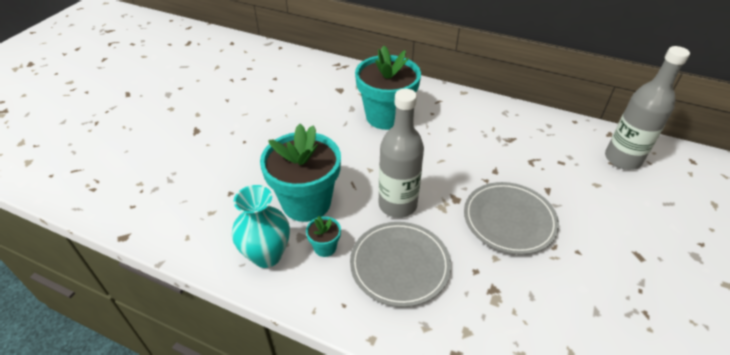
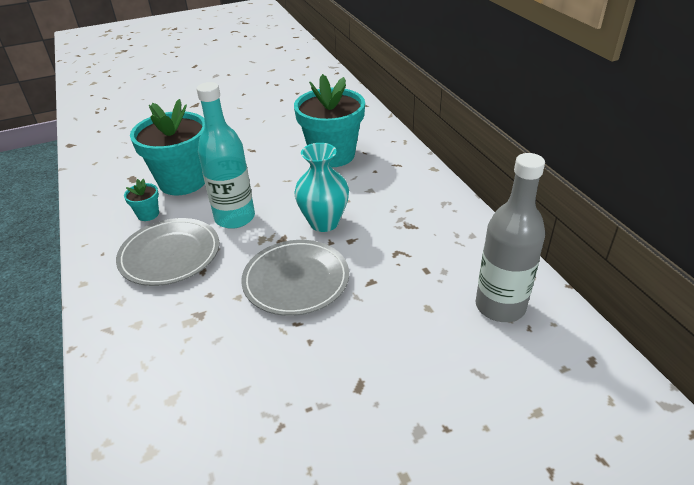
camera: 45 degrees right, 5 degrees down
(267, 255) = (113, 197): turquoise vase -> turquoise vase (324, 222)
(397, 205) = (235, 218): grey bottle -> turquoise bottle

